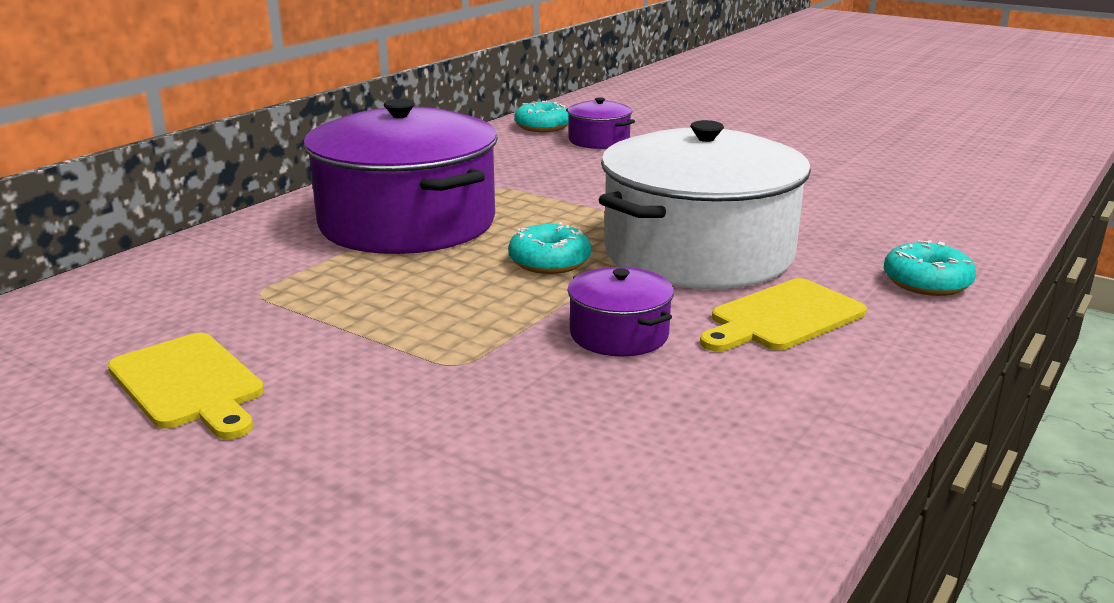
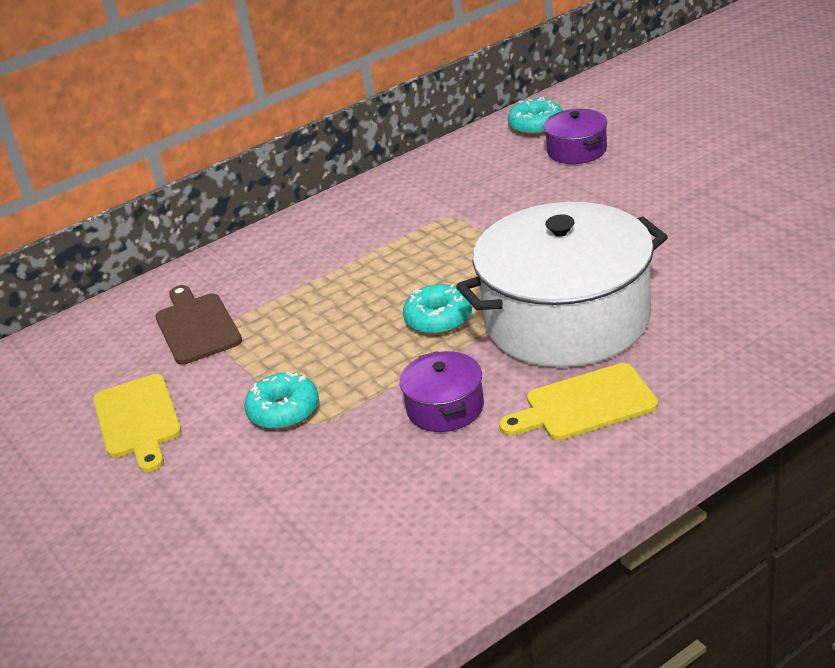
camera: 25 degrees right, 10 degrees up
(233, 288) = (196, 326): none -> brown cutting board
(407, 223) = (352, 260): purple pot -> none
(926, 283) = (741, 377): turquoise donut -> turquoise donut (284, 411)

